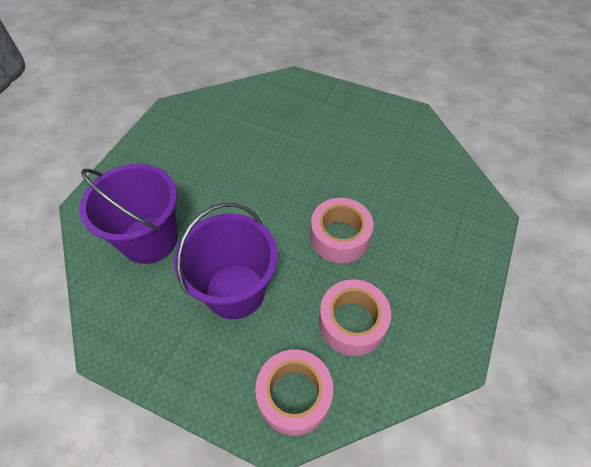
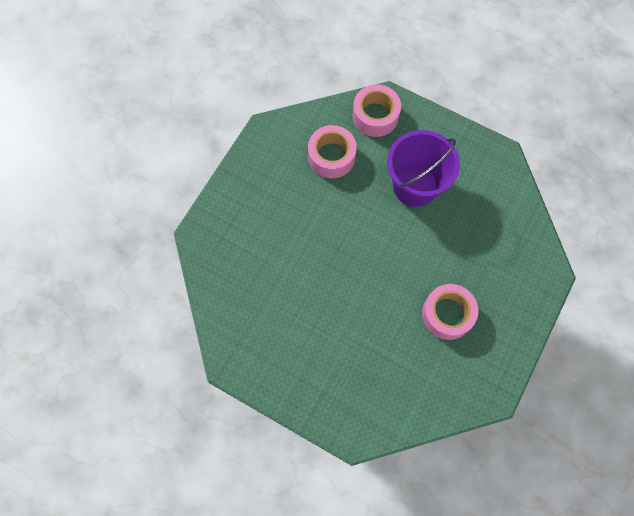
camera: 175 degrees left, 15 degrees up
(150, 239) = (487, 234): purple bucket -> none
(339, 237) = (330, 224): pink tape -> pink tape (447, 314)

